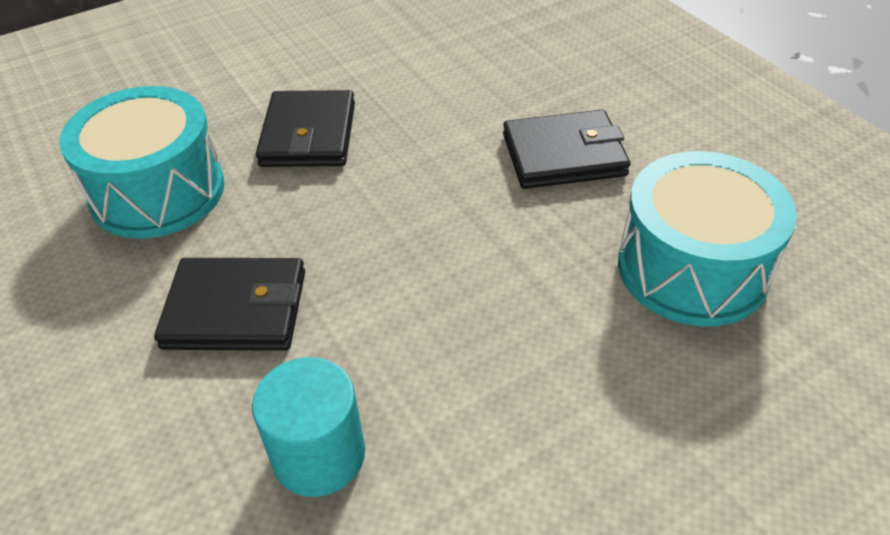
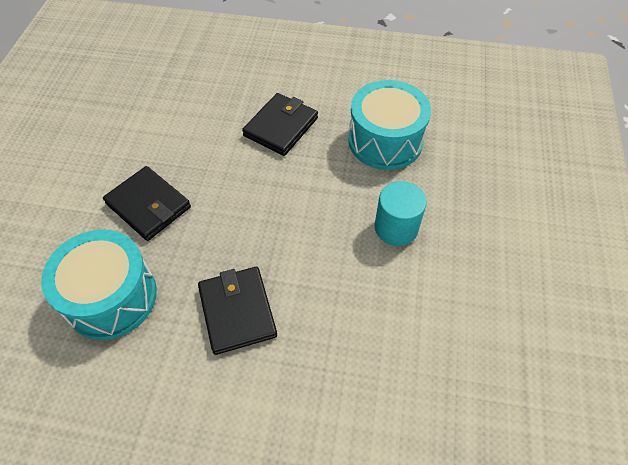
camera: 50 degrees left, 10 degrees up
(236, 309) = (237, 311): black wallet -> black wallet turned 60 degrees counterclockwise
(319, 455) = (352, 330): turquoise cylinder -> turquoise cylinder (396, 228)

